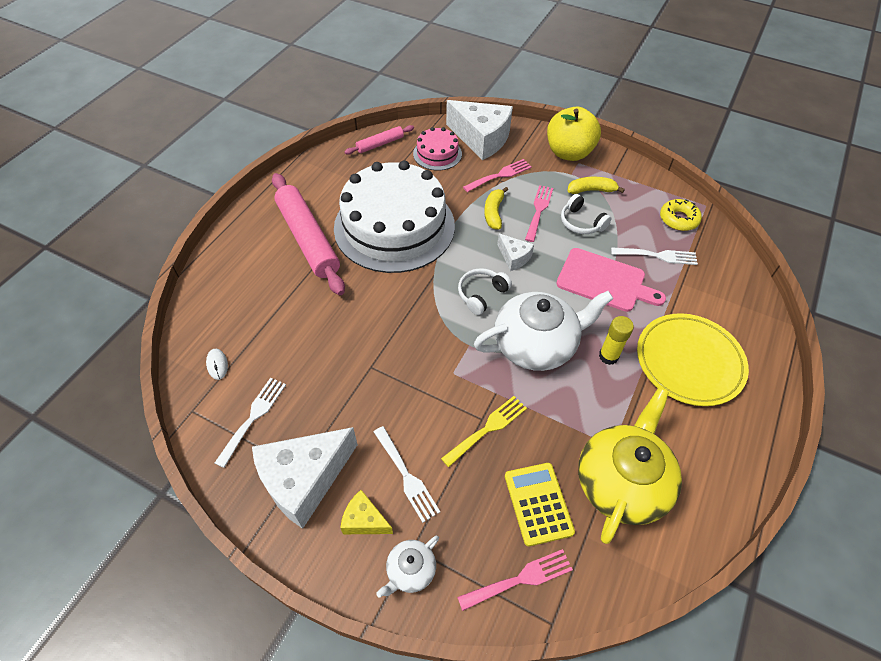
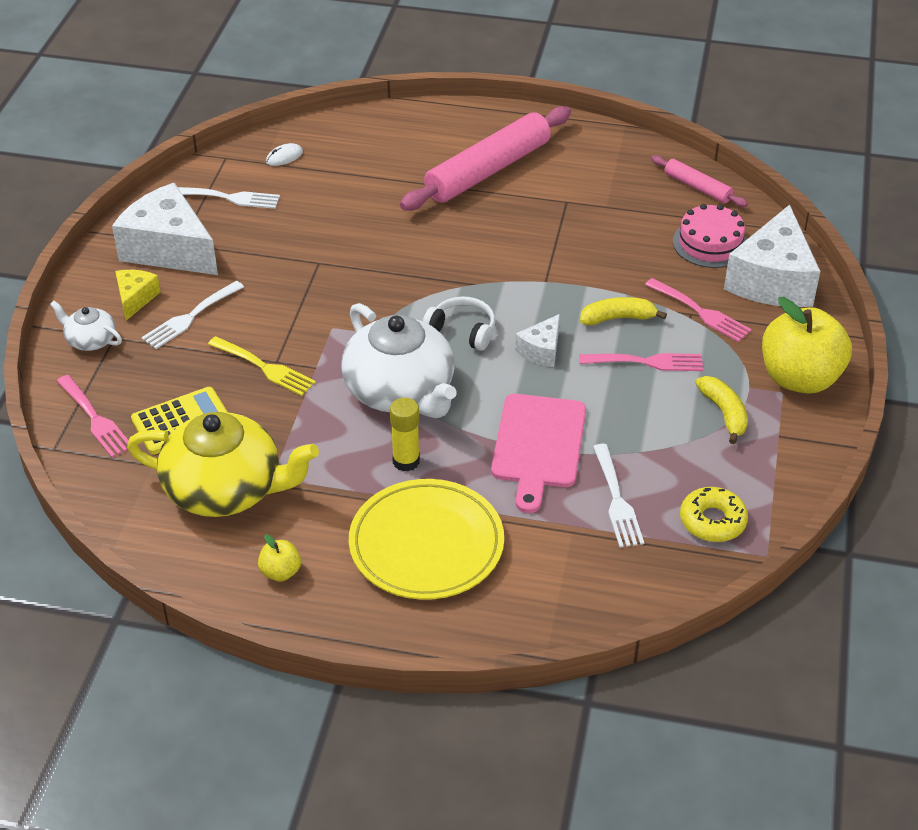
camera: 75 degrees right, 10 degrees down
(394, 226) = (544, 234): white cake -> none
(581, 222) = (645, 409): white headphones -> none
(711, 457) = (280, 572): none -> yellow apple

